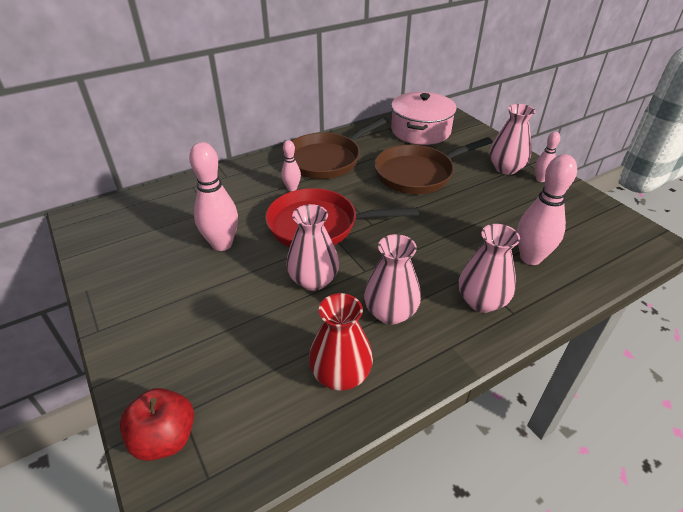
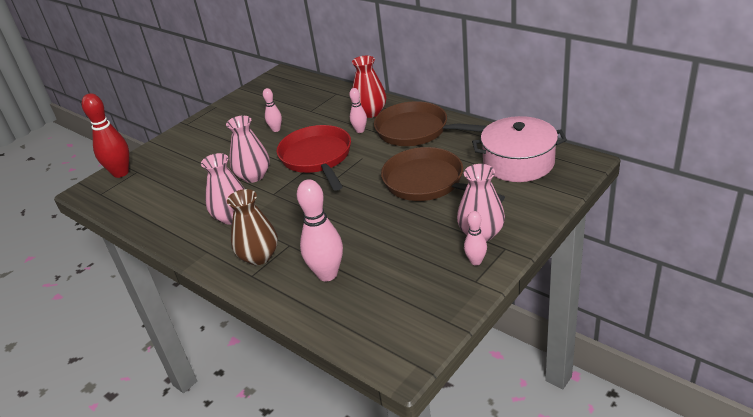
camera: 75 degrees right, 5 degrees down
(165, 438) = (121, 173): red apple -> red bowling pin
(222, 244) = (276, 129): pink bowling pin -> pink bowling pin, size x0.54
(340, 375) = (172, 213): red vase -> red vase (370, 112)
(481, 301) = (259, 256): pink vase -> brown vase

